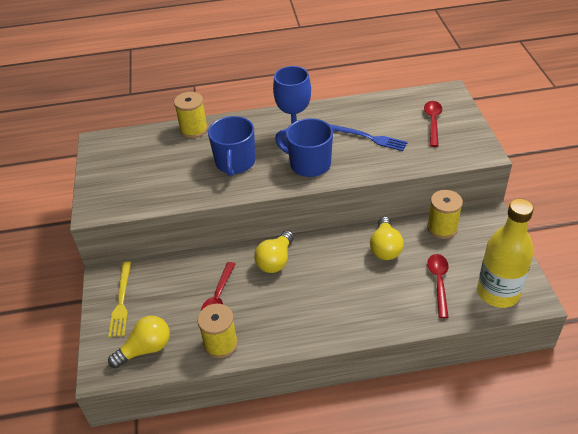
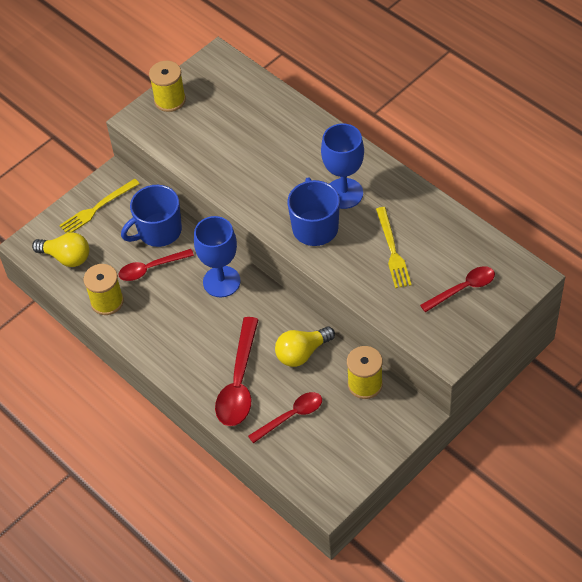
camera: 55 degrees right, 10 degrees up
(194, 129) = (290, 112): yellow spool -> yellow spool (170, 100)
(235, 163) = (271, 173): blue mug -> blue mug (158, 231)
(275, 260) = (221, 281): yellow light bulb -> blue goblet
(368, 138) = (392, 250): blue fork -> yellow fork
(381, 298) = (239, 383): none -> red spoon
(498, 293) = (314, 468): yellow bottle -> none

